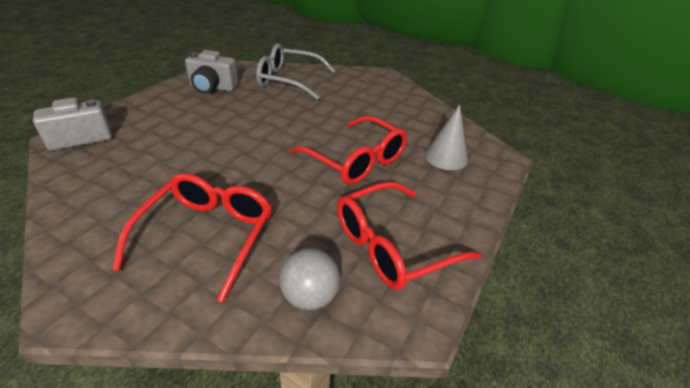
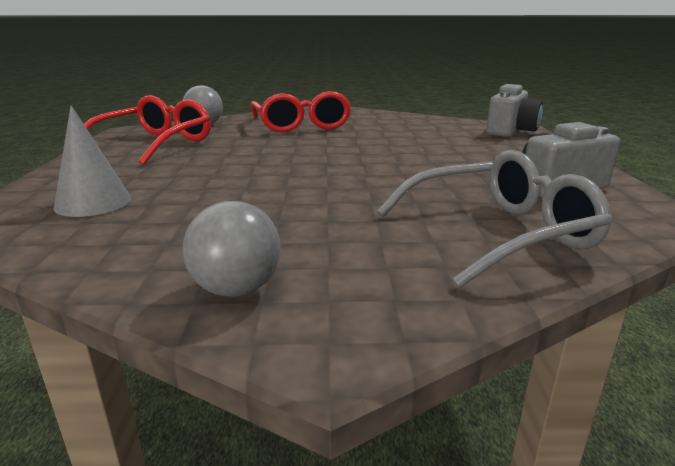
camera: 150 degrees right, 15 degrees down
(355, 160) = (230, 173): red glasses -> none
(396, 92) = (236, 289): none -> grey ball

